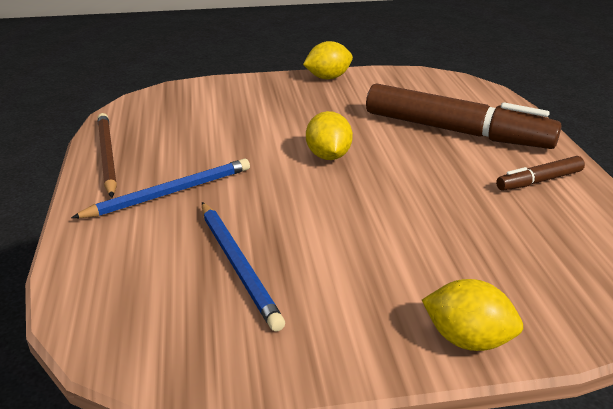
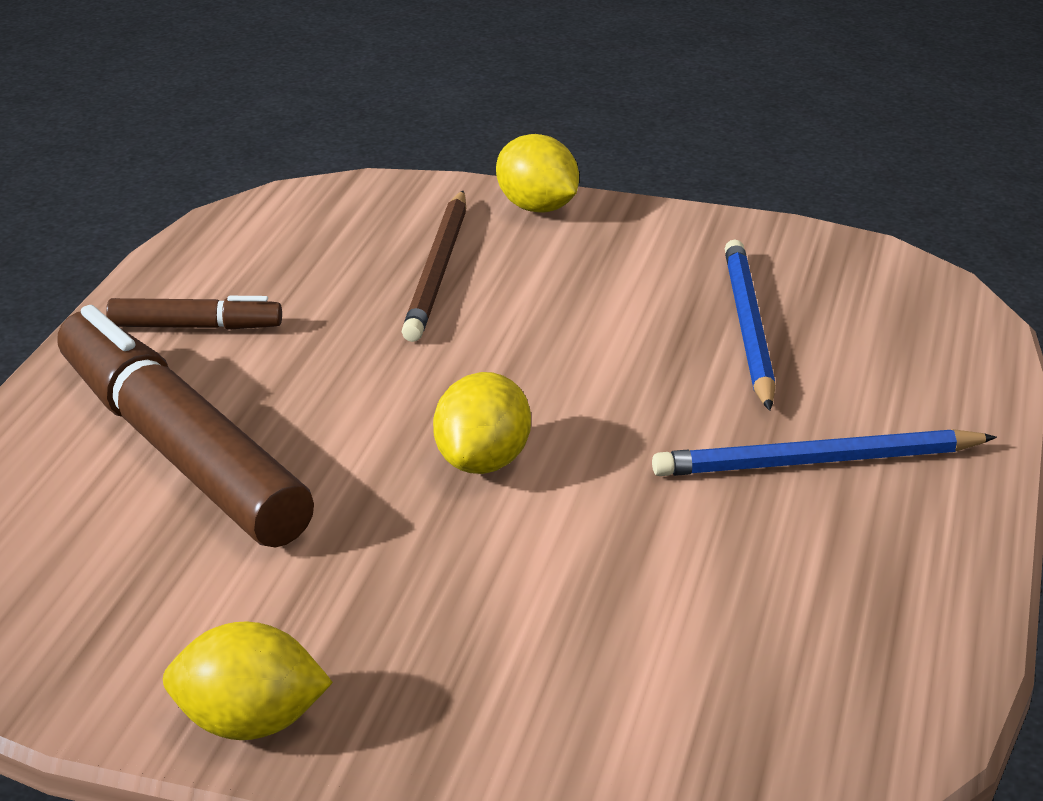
camera: 155 degrees left, 0 degrees up
(107, 156) = (935, 586): brown pencil -> brown pencil (438, 270)

